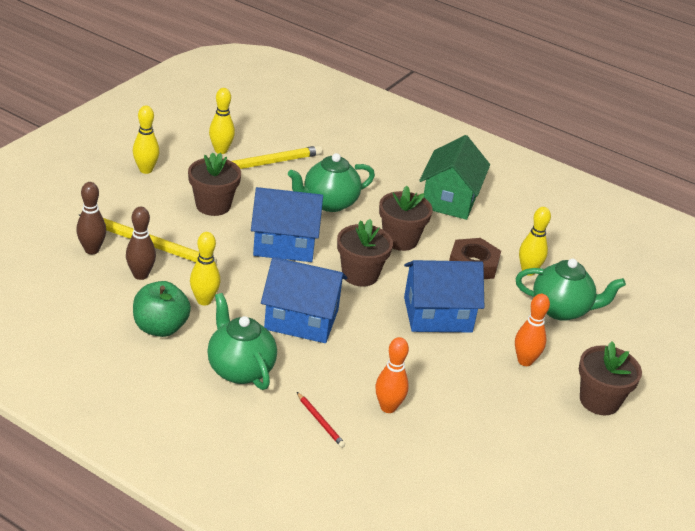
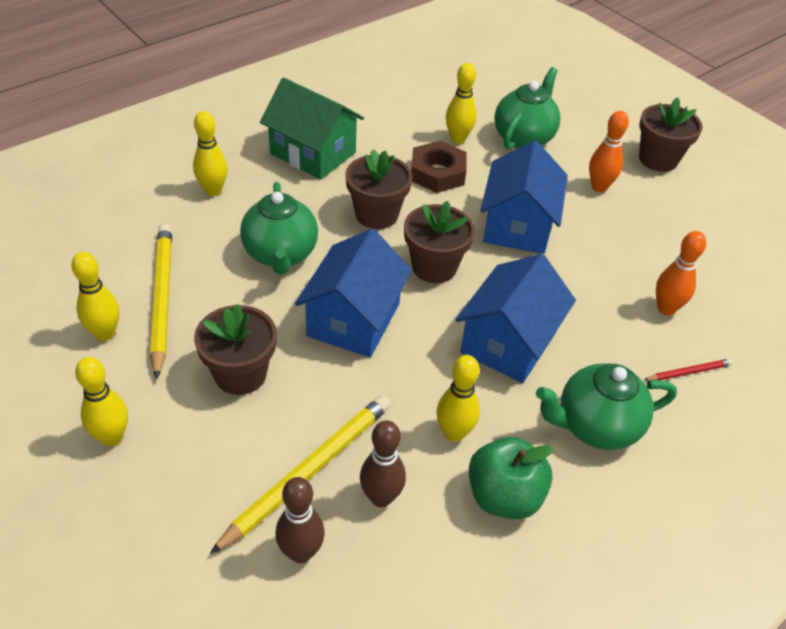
camera: 70 degrees left, 10 degrees up
(375, 164) = (213, 190): none -> yellow bowling pin

